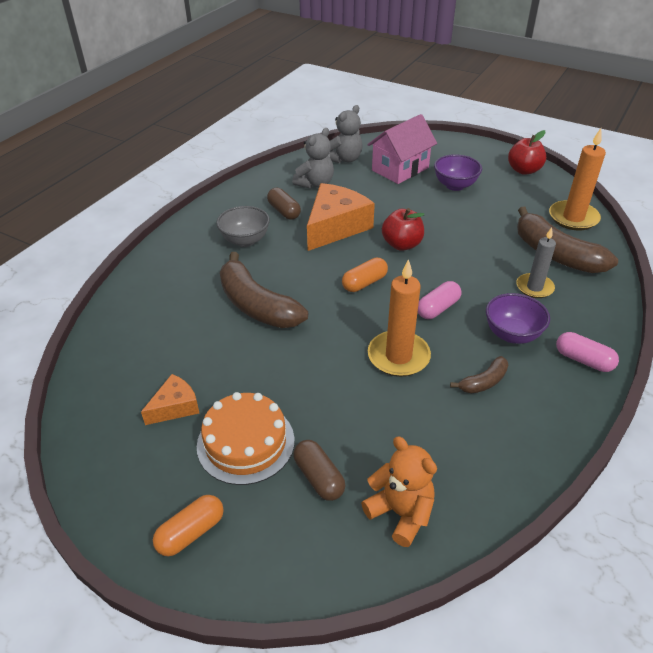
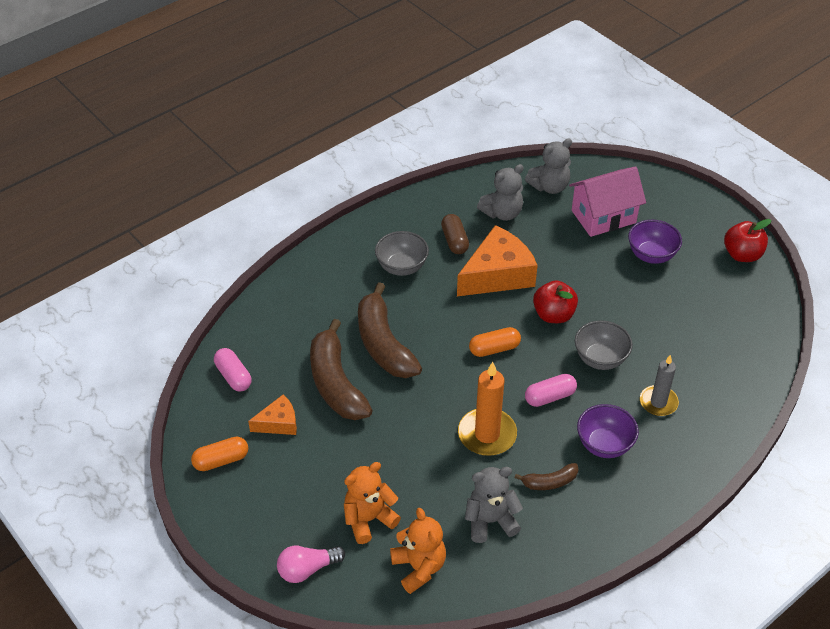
camera: 20 degrees right, 5 degrees up
(191, 532) = (256, 529): orange capsule -> orange capsule (221, 460)
(245, 442) = (323, 472): orange cake -> none
(272, 560) = (307, 569): none -> pink light bulb
(319, 477) = (368, 519): brown capsule -> orange teddy bear
(448, 437) = (490, 521): none -> grey teddy bear
(463, 267) = (600, 359): none -> grey bowl
(555, 254) = (705, 371): brown banana -> brown banana (336, 383)
(573, 218) = (755, 332): orange candle -> none
(583, 360) = (655, 490): pink capsule -> pink capsule (233, 376)

